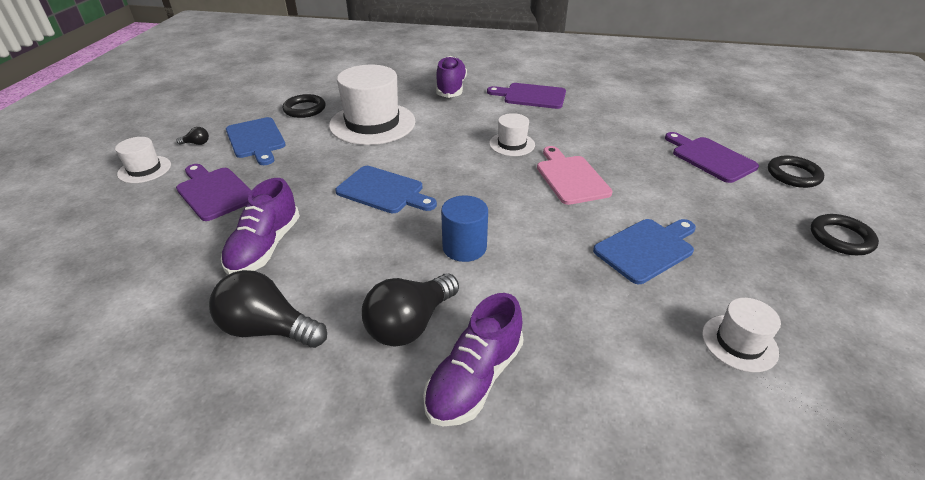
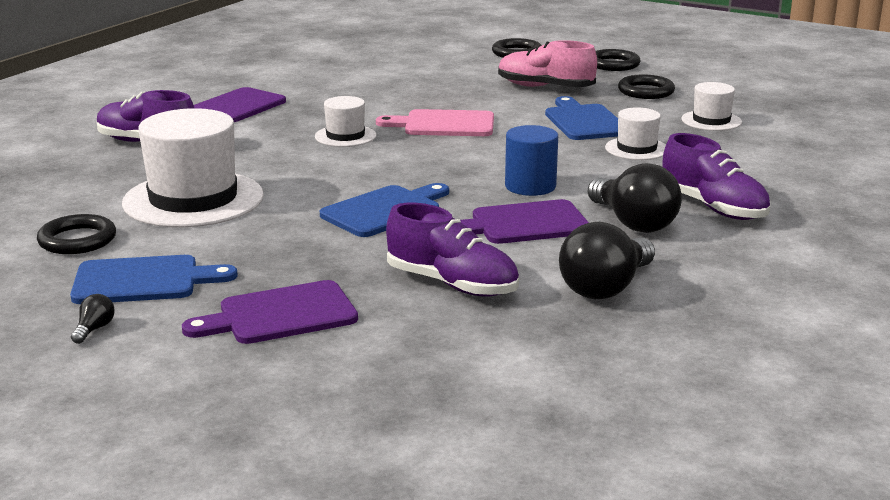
camera: 70 degrees left, 15 degrees down
(144, 169) = (140, 374): white hat -> white hat (636, 149)
(710, 158) = (462, 70): purple cutting board -> purple cutting board (524, 224)
(716, 209) = (545, 87): none -> pink shoe
(781, 275) = (646, 91): none -> black ring

